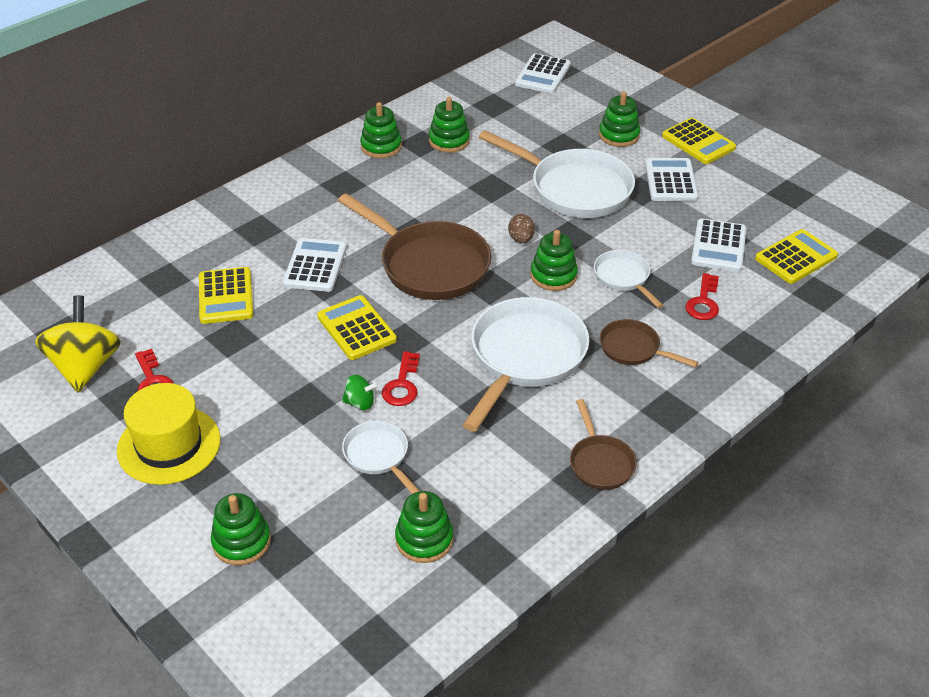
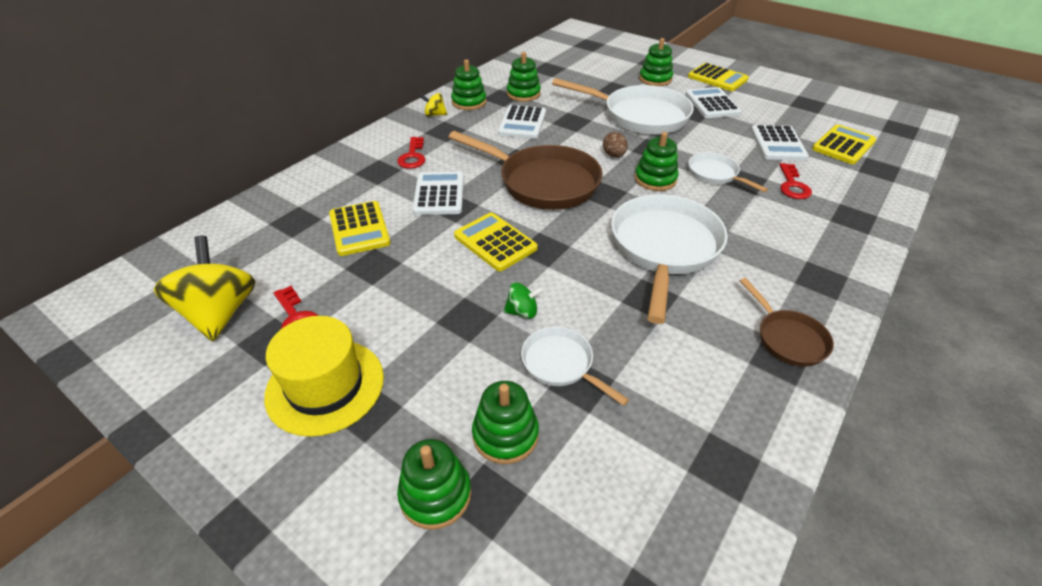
camera: 10 degrees left, 0 degrees up
(337, 160) = (434, 115): none -> yellow spinning top
(402, 385) = (558, 288): red key -> red key (412, 156)
(424, 539) = (648, 455): green stacking toy -> green stacking toy (505, 435)
(543, 75) = (578, 48): white calculator -> white calculator (522, 123)
(633, 349) = (756, 229): brown pan -> none

